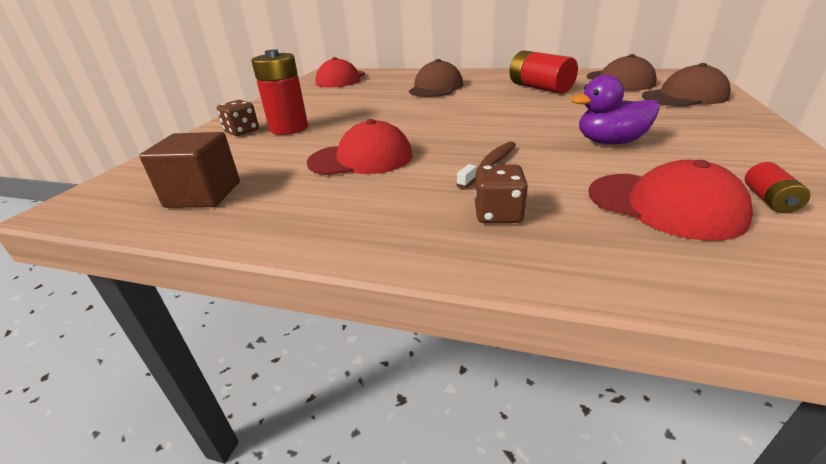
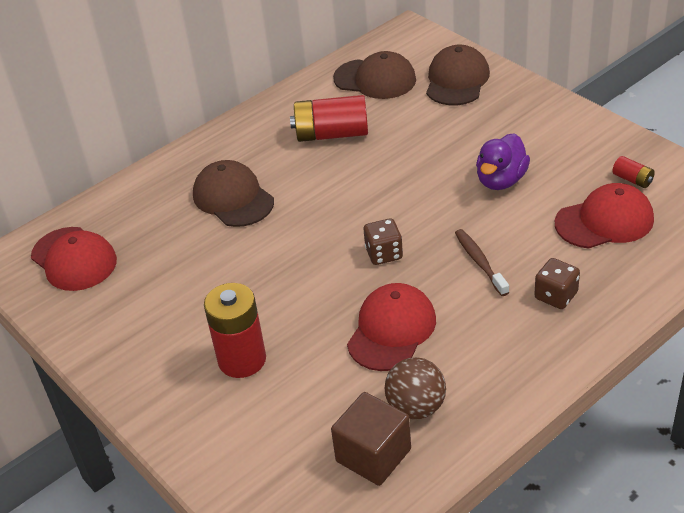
camera: 55 degrees left, 10 degrees up
(242, 131) = (206, 402): brown dice -> brown dice (384, 254)
(272, 194) = (416, 407): none -> brown ball

